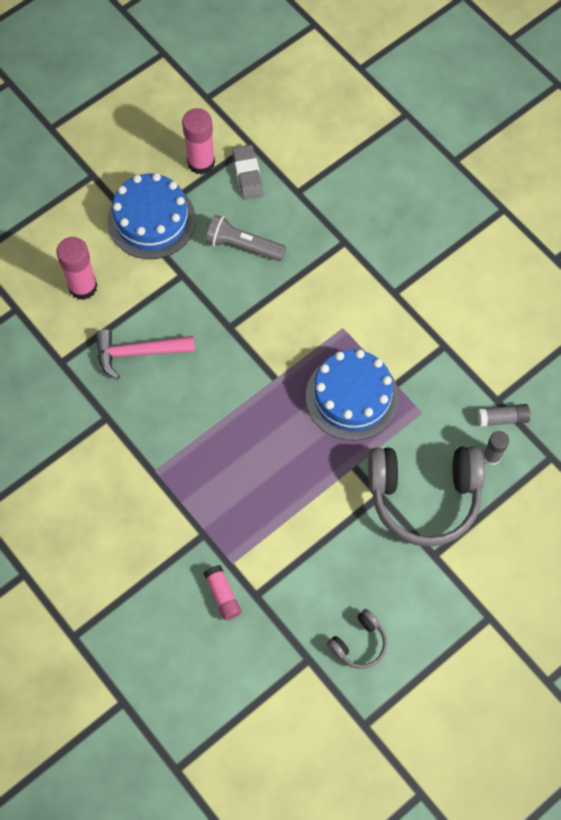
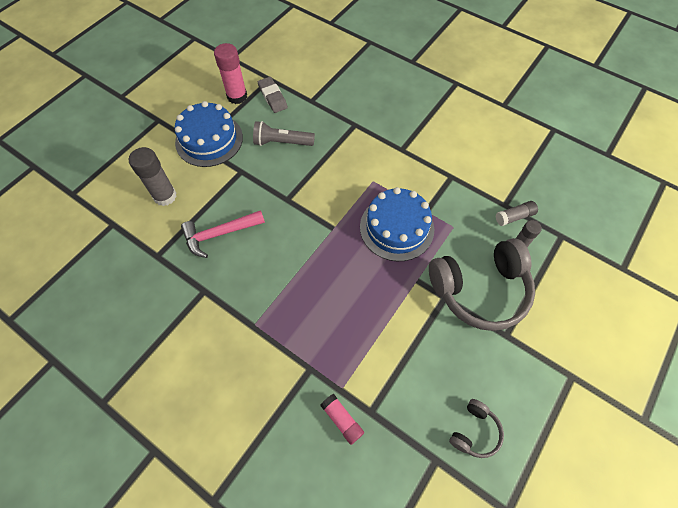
camera: 15 degrees left, 5 degrees down
(83, 287) = (165, 196): pink glue stick -> grey glue stick

